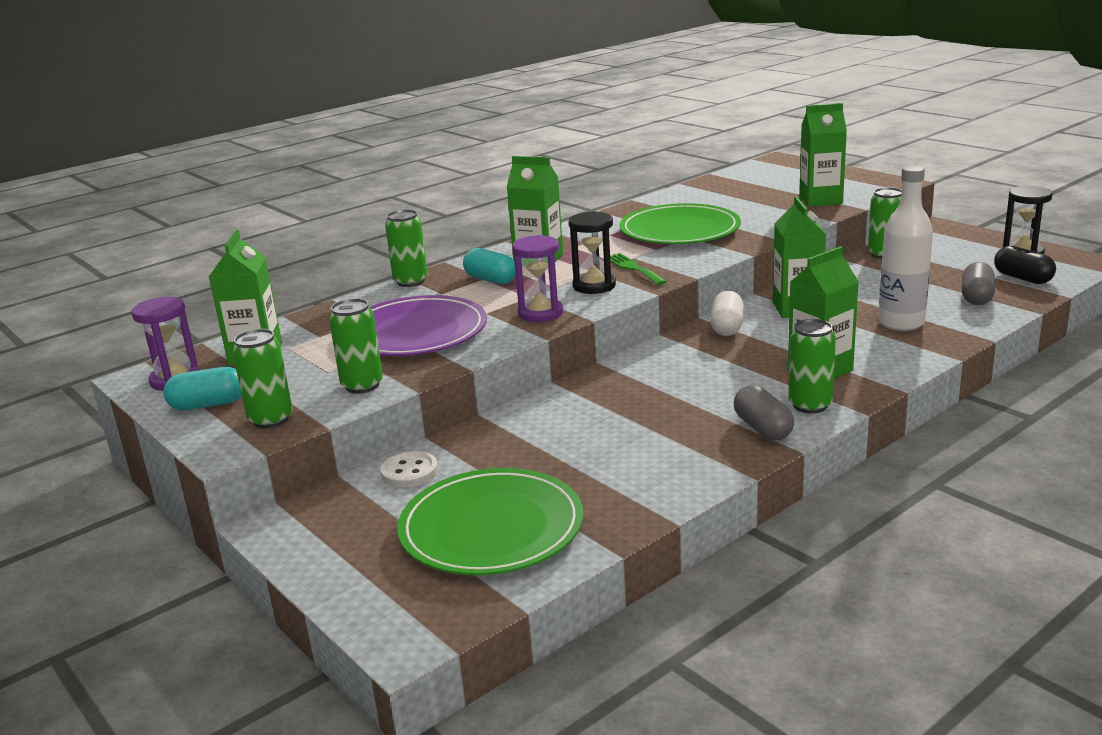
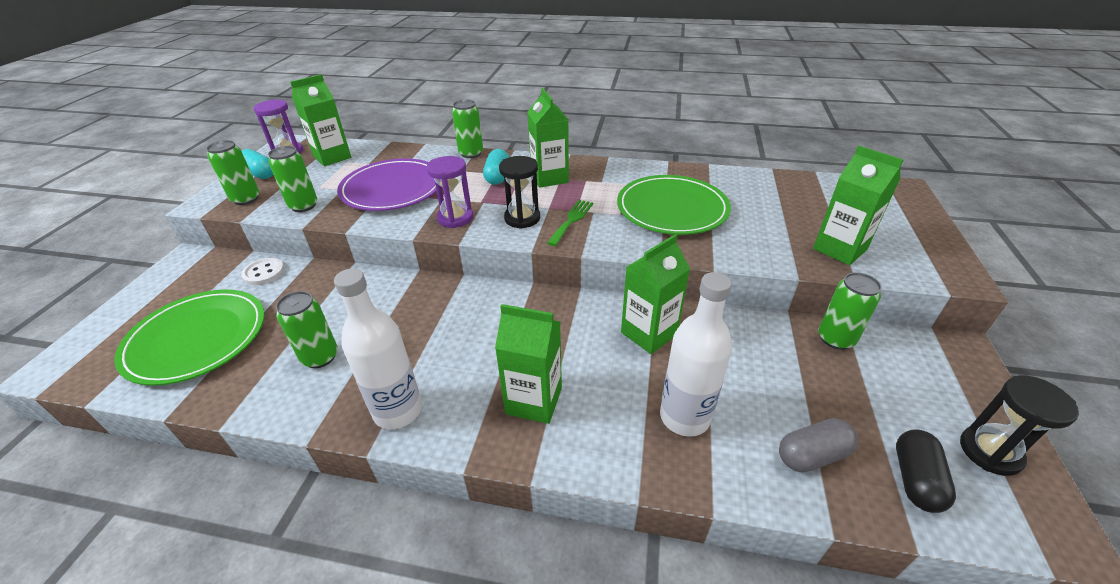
camera: 50 degrees right, 15 degrees up
(727, 327) = (575, 310): white capsule -> none
(763, 429) = (398, 411): grey capsule -> white bottle
(810, 405) = (459, 423): green can -> green can (320, 357)

